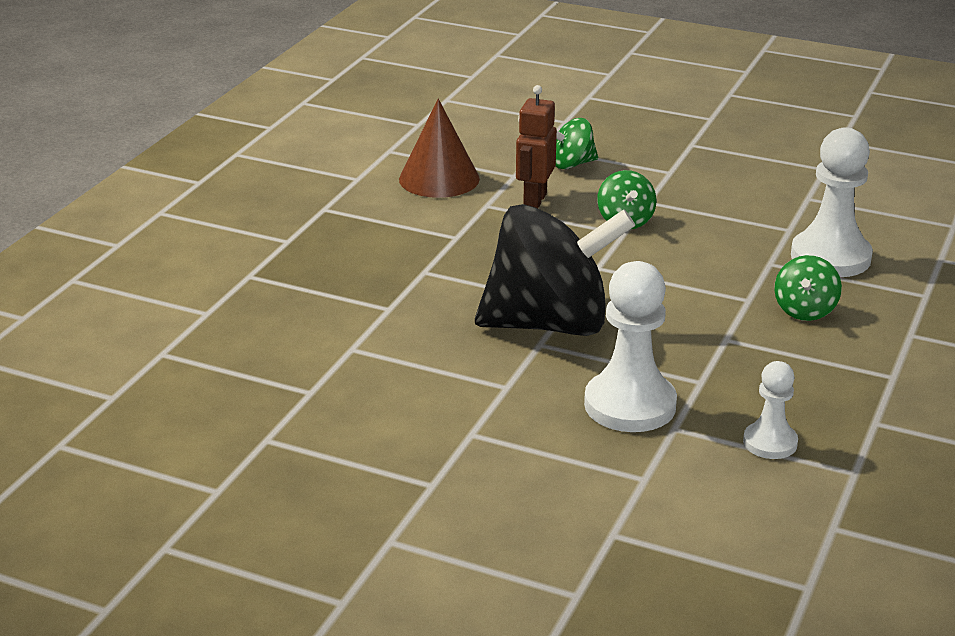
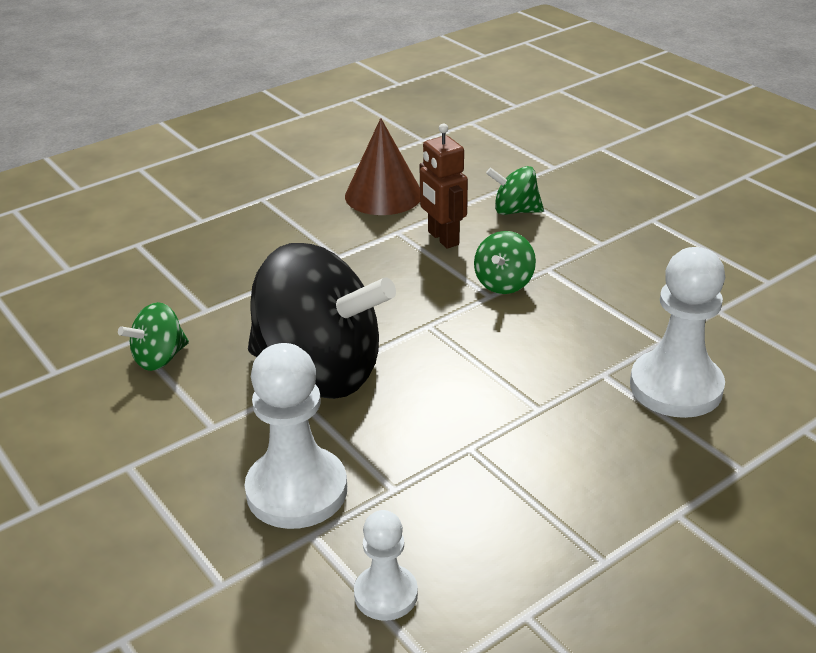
camera: 30 degrees right, 5 degrees up
(534, 200) = (442, 238): brown robot -> brown robot turned 75 degrees counterclockwise
(805, 311) = (584, 443): green spinning top -> green spinning top (159, 358)

